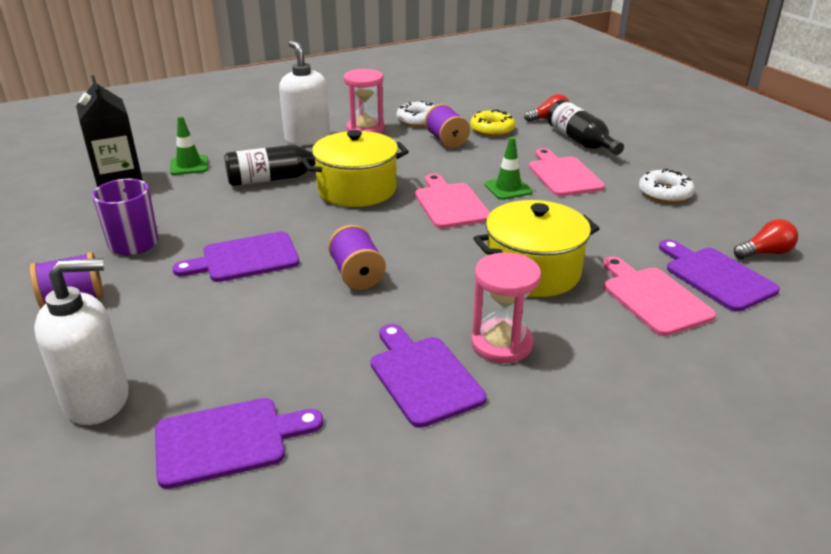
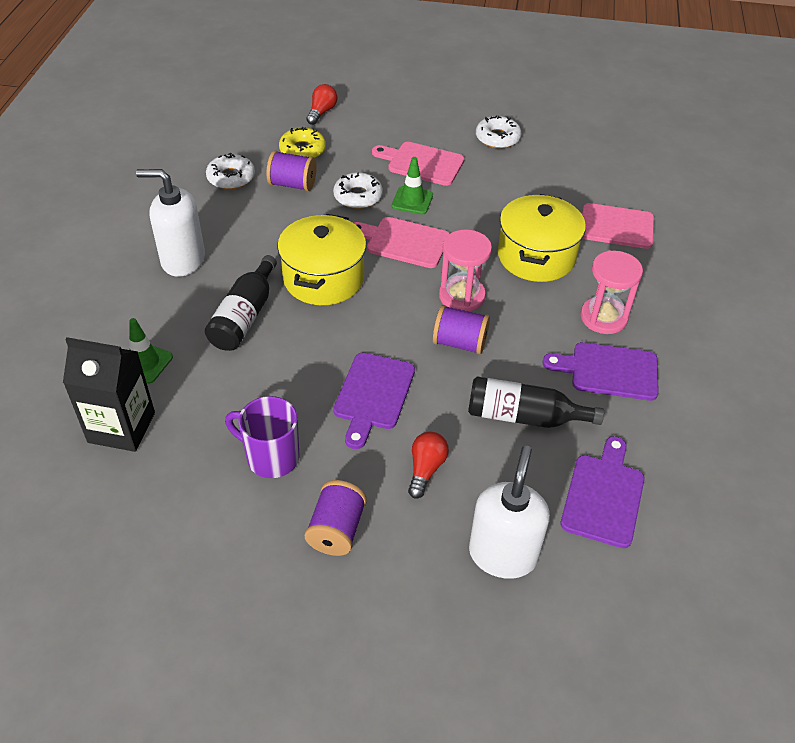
camera: 55 degrees left, 15 degrees up
(365, 129) = (209, 216): pink hourglass -> pink hourglass (461, 296)
(474, 167) = (358, 196): none -> white donut
(580, 141) = (378, 122): black bottle -> black bottle (523, 416)
(716, 277) = (612, 187): purple cutting board -> none
(765, 253) = (606, 151): red light bulb -> red light bulb (425, 469)

